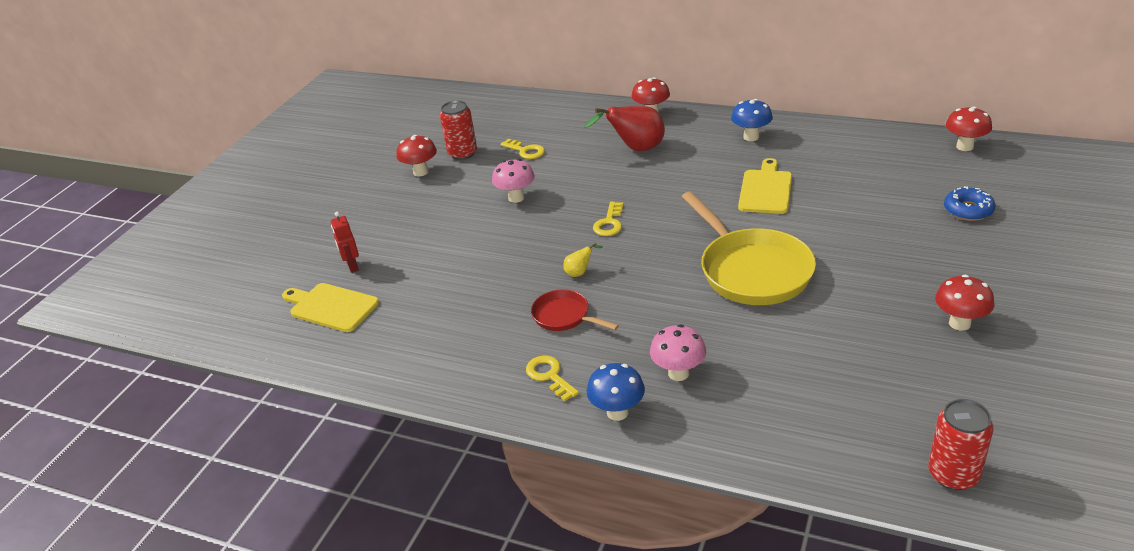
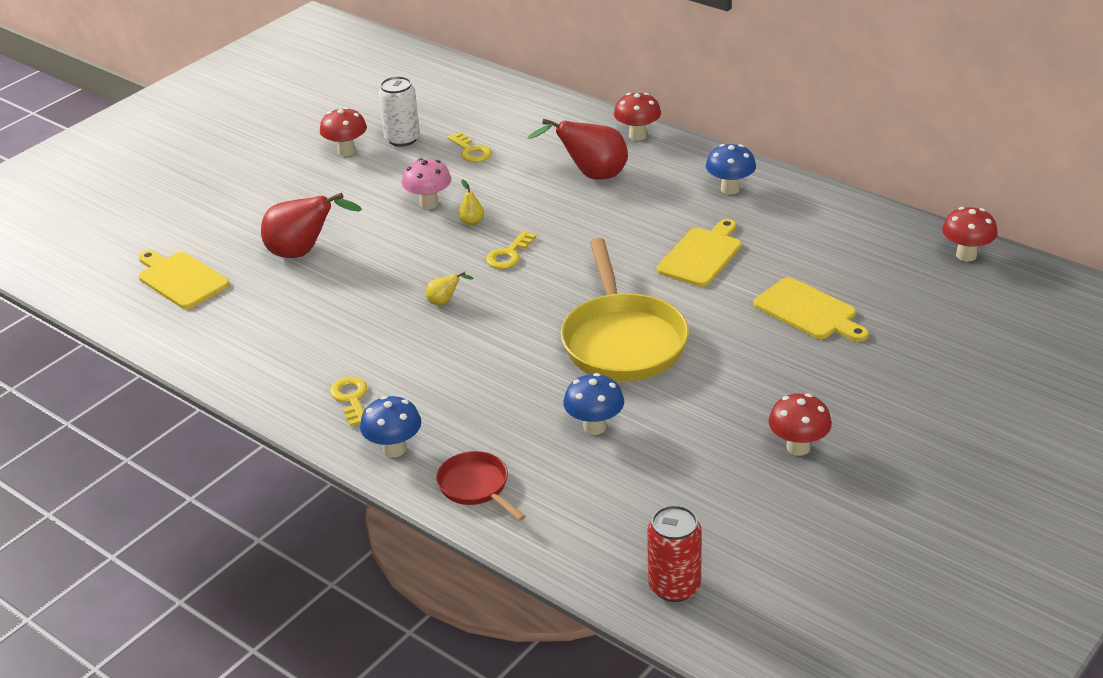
camera: 15 degrees right, 0 degrees up
(352, 266) = (222, 241): red robot -> none
(431, 260) = (303, 253): none -> red pear
(462, 153) = (402, 139): red can -> white can
(561, 204) = (472, 222): none -> yellow pear
(564, 316) = (401, 343): red pan -> red pan (476, 487)
(678, 373) = (477, 427): pink mushroom -> none
(780, 348) = (594, 427): none -> blue mushroom
(881, 213) = (808, 311): none -> yellow cutting board
(968, 210) = (908, 330): blue donut -> none

